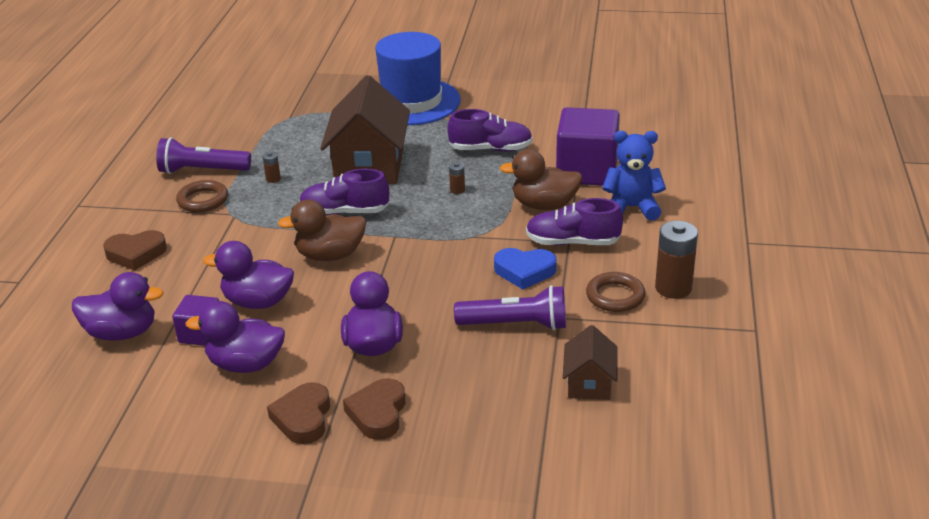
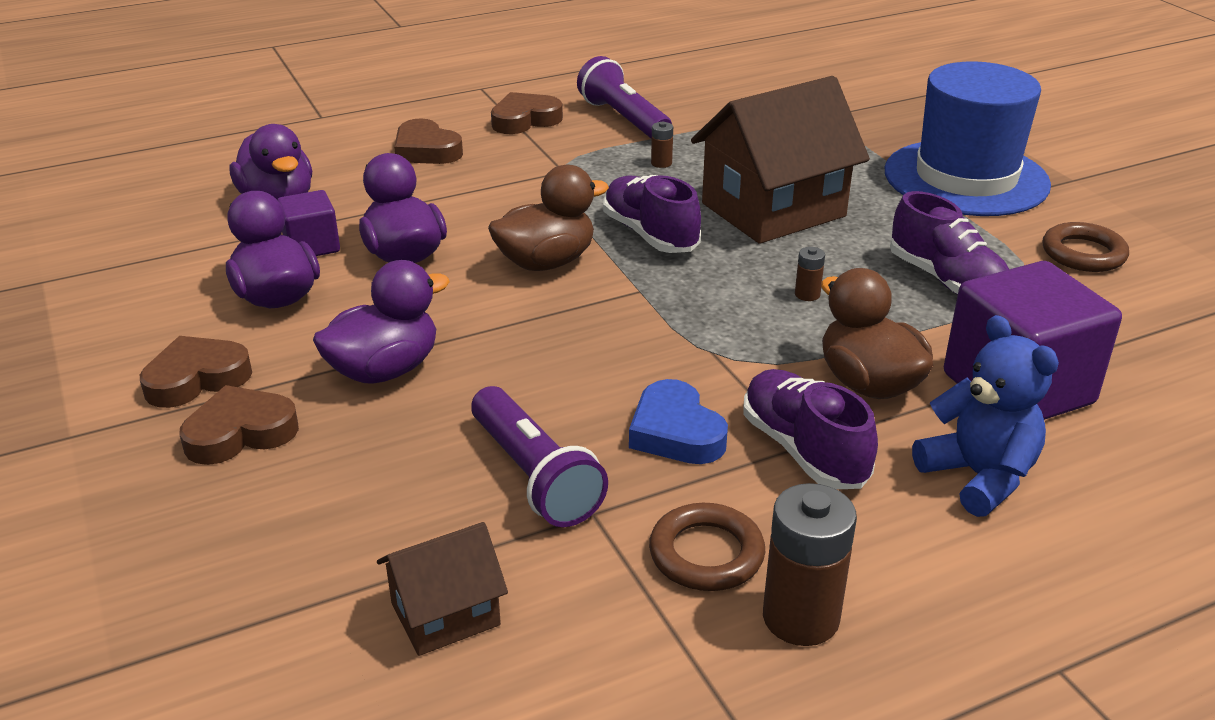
camera: 55 degrees right, 0 degrees up
(150, 204) = (525, 120): none -> brown heart
(203, 200) = (567, 143): brown ring -> brown ring (1083, 253)
(330, 255) = (546, 262): brown duck -> brown duck turned 105 degrees clockwise

